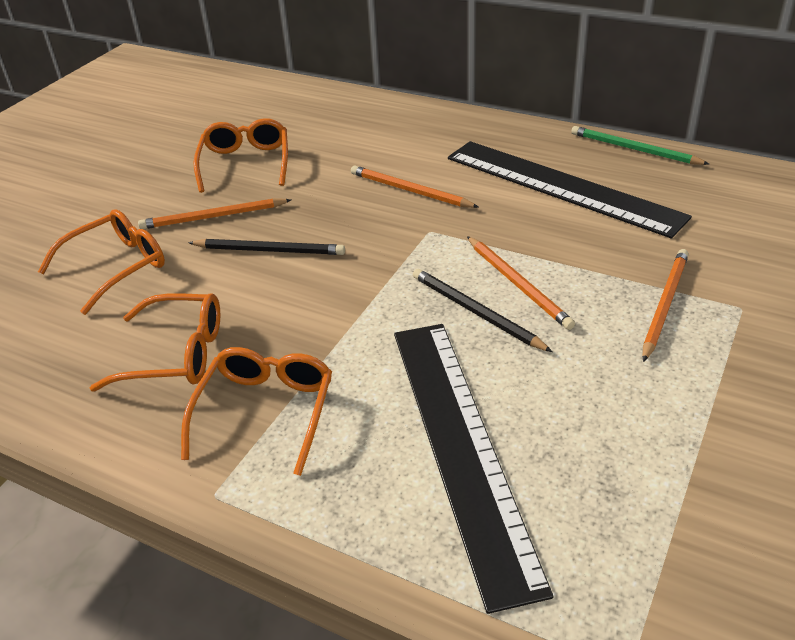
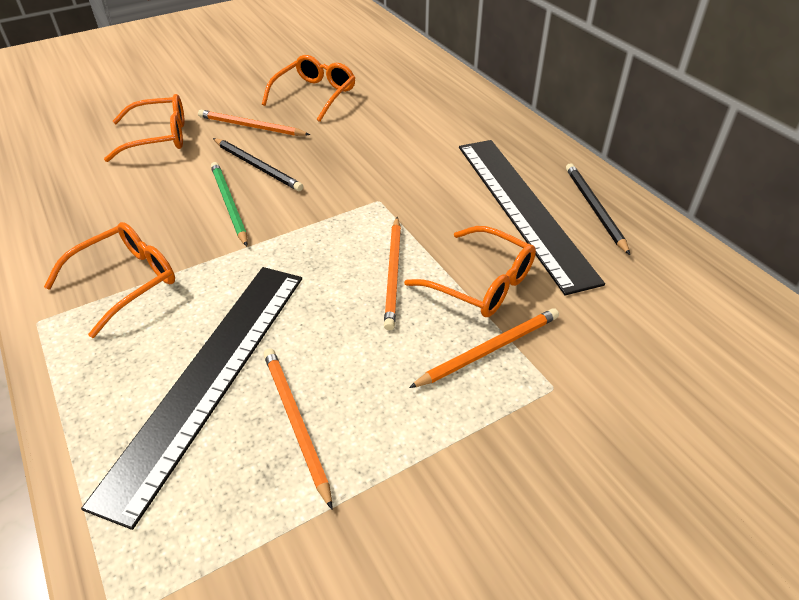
camera: 30 degrees right, 5 degrees up
(176, 354) = (123, 214): orange glasses -> orange glasses (481, 283)
(410, 190) = (401, 162): orange pencil -> orange pencil (296, 422)
(476, 312) = (337, 280): black pencil -> black pencil (594, 208)
(634, 149) = (625, 202): green pencil -> green pencil (229, 204)

